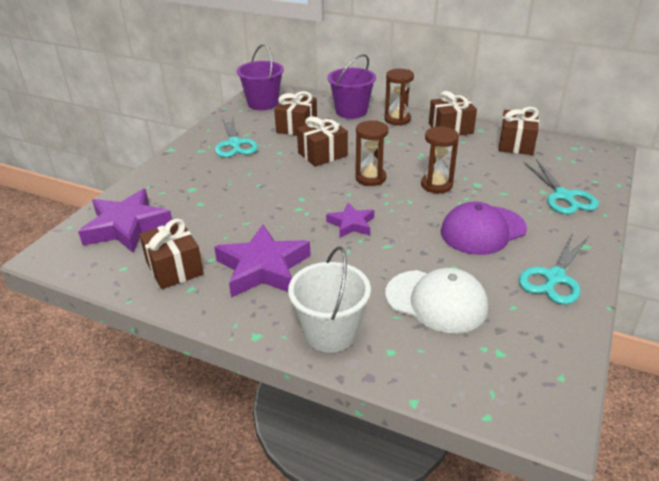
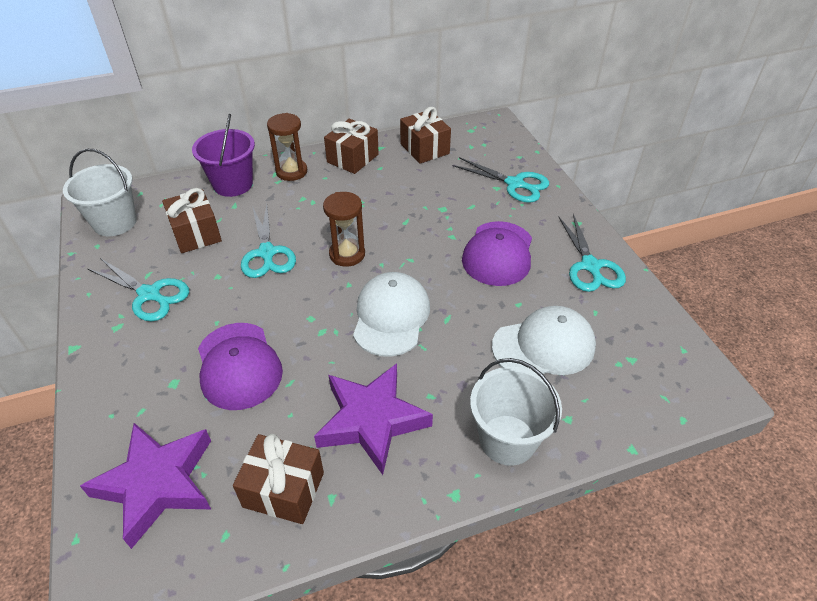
camera: 45 degrees left, 10 degrees up
(232, 199) = (238, 365): none -> purple cap
(263, 103) = (115, 222): purple bucket -> white bucket
(322, 154) = (267, 253): brown gift -> turquoise scissors
(351, 224) = (391, 316): purple star -> white cap
(436, 185) = (412, 228): brown hourglass -> none

